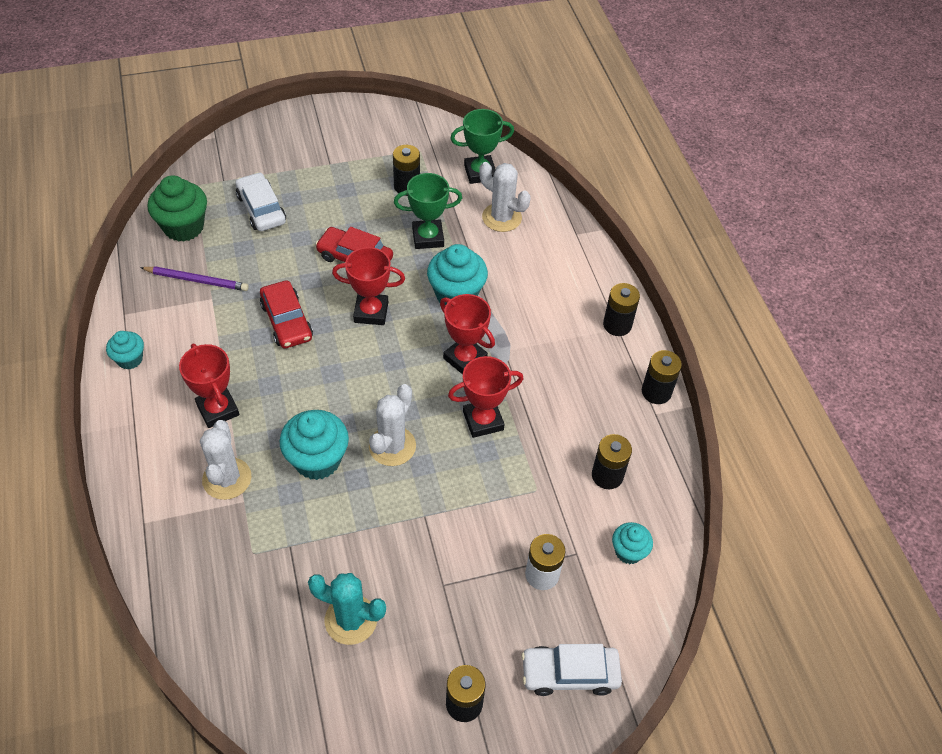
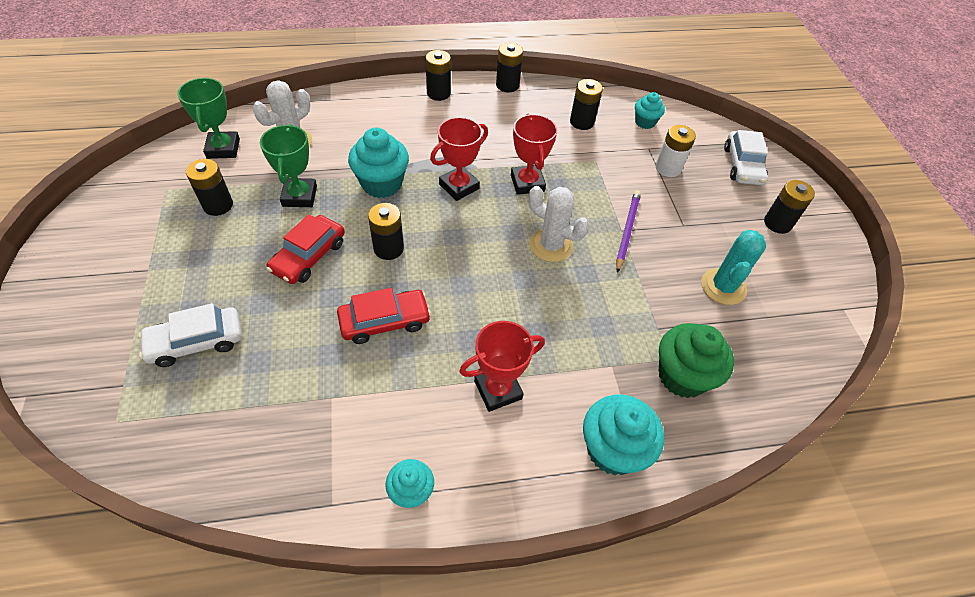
camera: 85 degrees left, 0 degrees up
(184, 227) = (194, 433): green cupcake -> green cupcake (682, 376)
(197, 280) = (296, 415): purple pencil -> purple pencil (627, 231)
(227, 478) = (586, 381): white cactus -> none
(317, 460) = (564, 302): turquoise cupcake -> turquoise cupcake (612, 449)
(371, 312) = (388, 248): red trophy -> black battery

